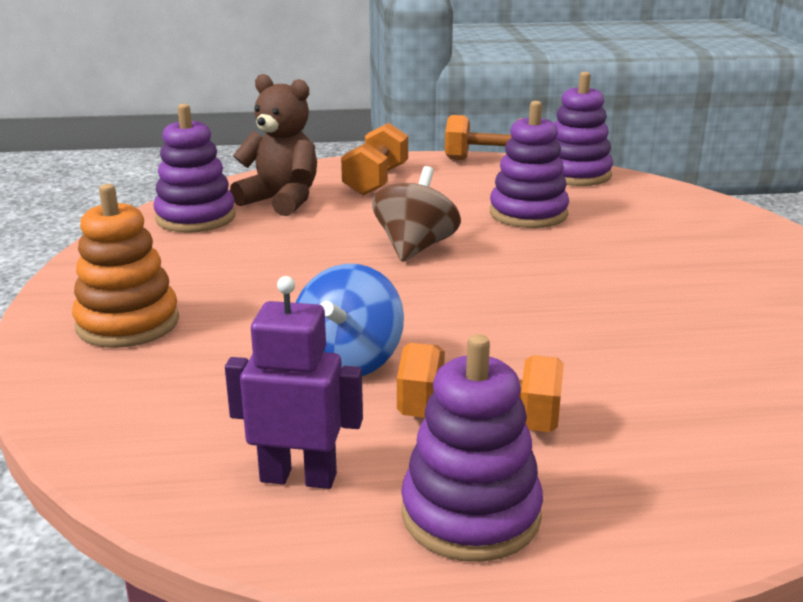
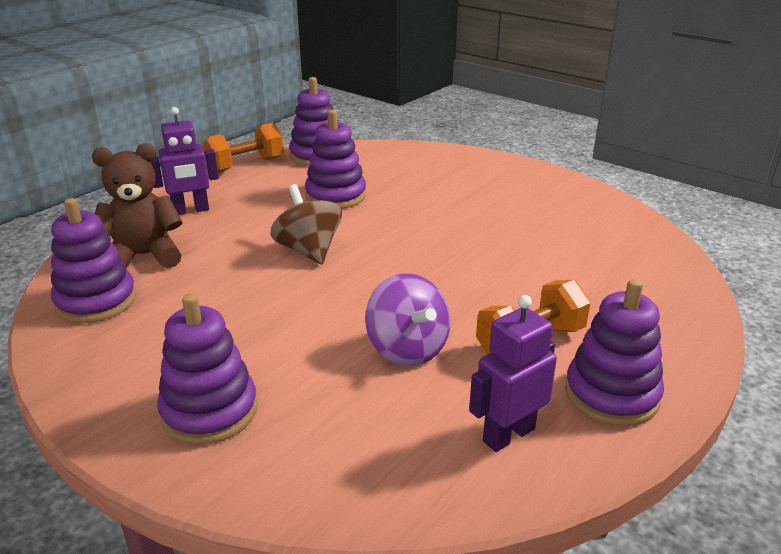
camera: 45 degrees left, 5 degrees up
(128, 323) = (209, 411): orange stacking toy -> purple stacking toy
(348, 361) = (407, 349): blue spinning top -> purple spinning top
(376, 181) = (190, 210): orange dumbbell -> purple robot

